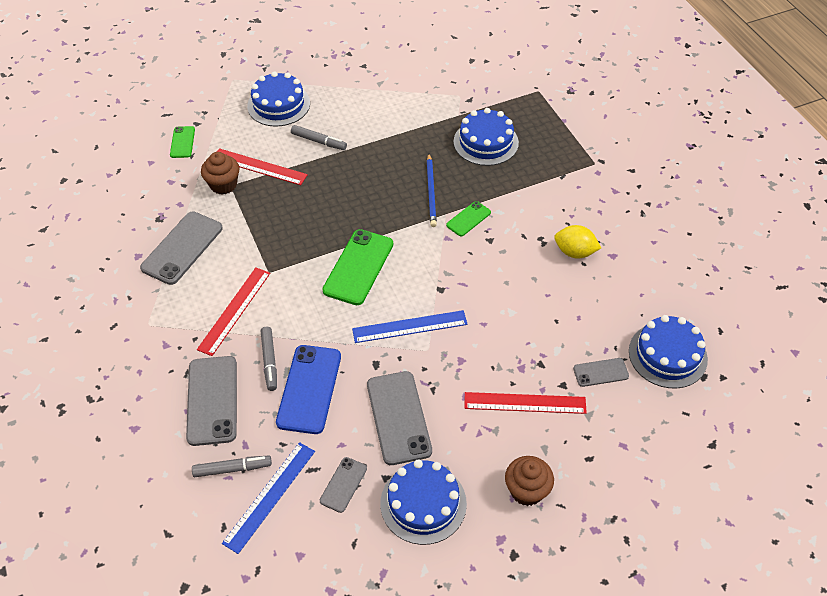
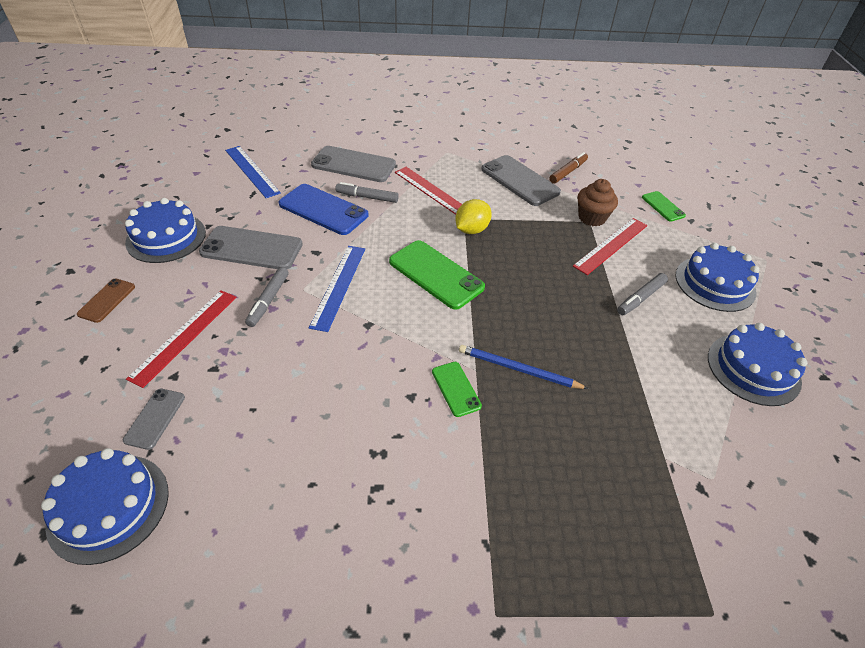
camera: 110 degrees right, 5 degrees down
(149, 215) = (568, 172): none -> brown marker
(182, 142) = (663, 206): green phone -> green phone turned 45 degrees clockwise
(232, 469) = (289, 161): grey marker -> grey marker (268, 300)
(343, 484) = (225, 204): grey phone -> none
(486, 142) = (595, 469): blue cake -> blue cake (753, 369)
(527, 490) = (107, 300): brown cupcake -> brown phone
(574, 252) = (336, 483): yellow lemon -> yellow lemon (471, 230)

